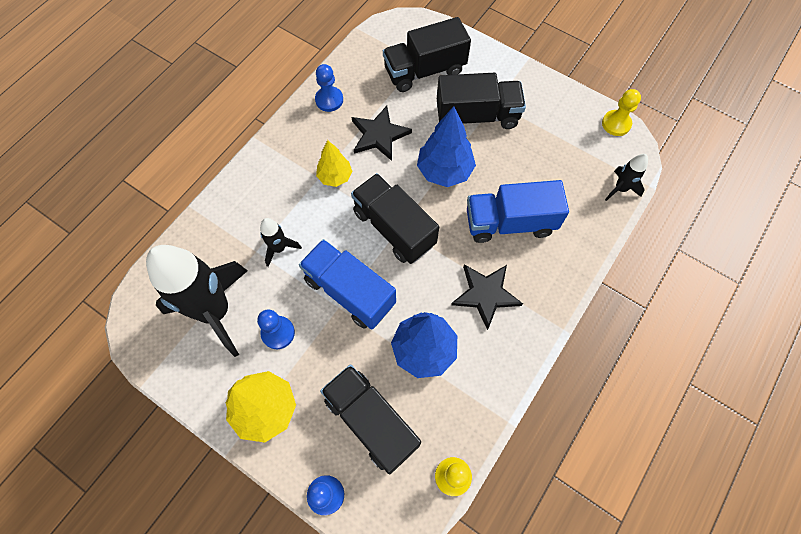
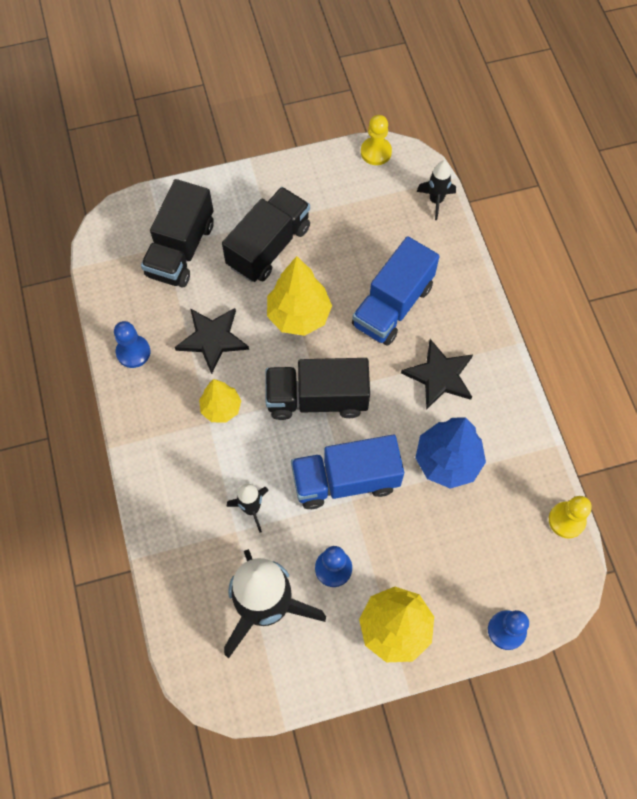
camera: 50 degrees left, 0 degrees up
(371, 421) = (474, 549): black truck -> none
(444, 171) = (298, 315): blue tree -> yellow tree

